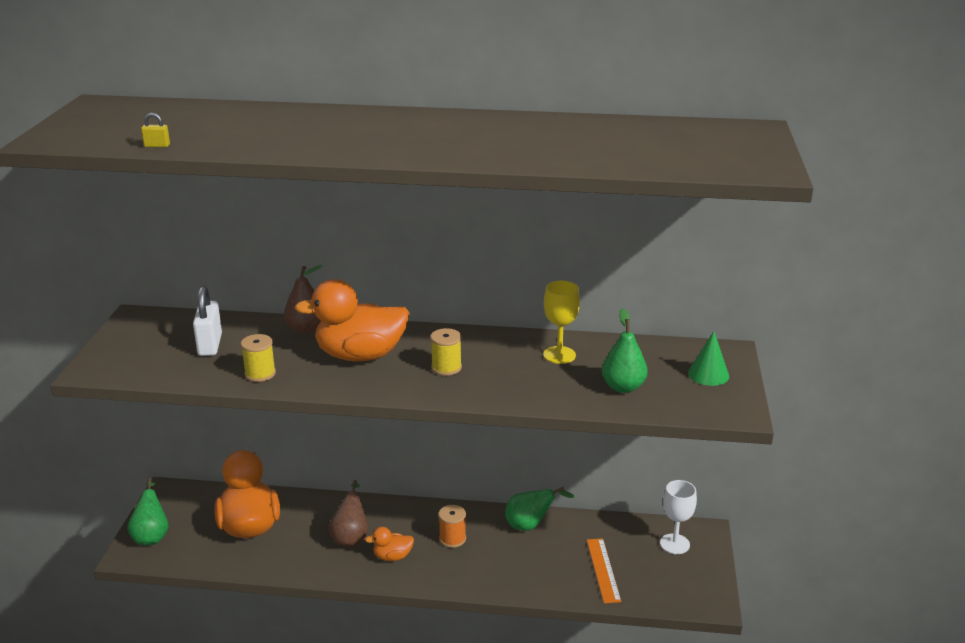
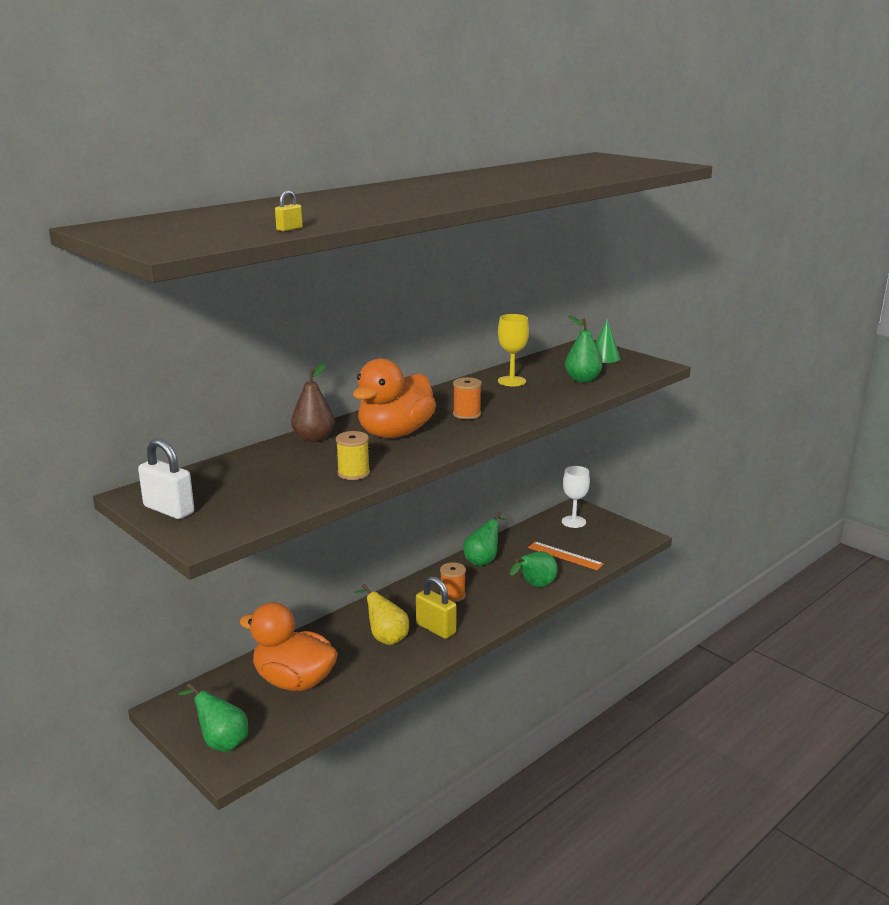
camera: 50 degrees left, 5 degrees down
(210, 345) = (263, 478): white padlock -> white padlock (169, 510)
(351, 537) = (385, 637): brown pear -> yellow pear
(392, 556) = (436, 628): orange duck -> yellow padlock
(446, 367) = (467, 414): yellow spool -> orange spool
(525, 578) = (535, 586): none -> green pear

